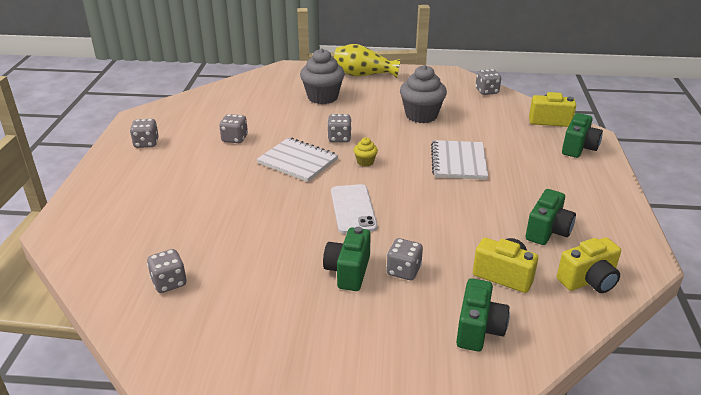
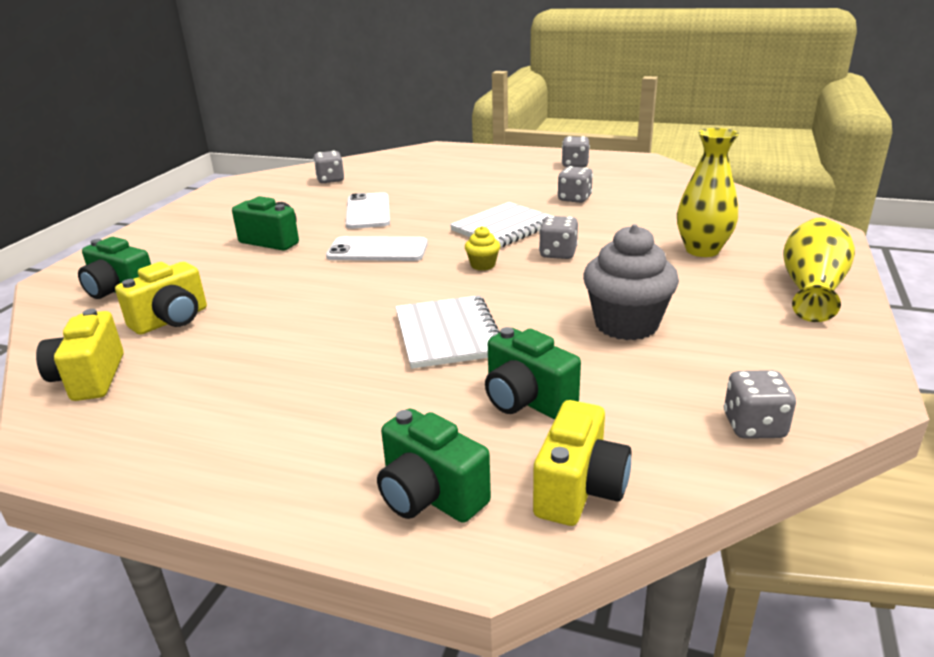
camera: 105 degrees right, 5 degrees down
(268, 233) = (368, 211): none -> white phone
(322, 97) = (702, 250): grey cupcake -> yellow vase
(403, 271) = (244, 266): grey dice -> none
(458, 161) = (448, 334): white notebook -> white notebook turned 60 degrees clockwise
(547, 231) = (212, 373): green camera -> green camera (526, 400)

